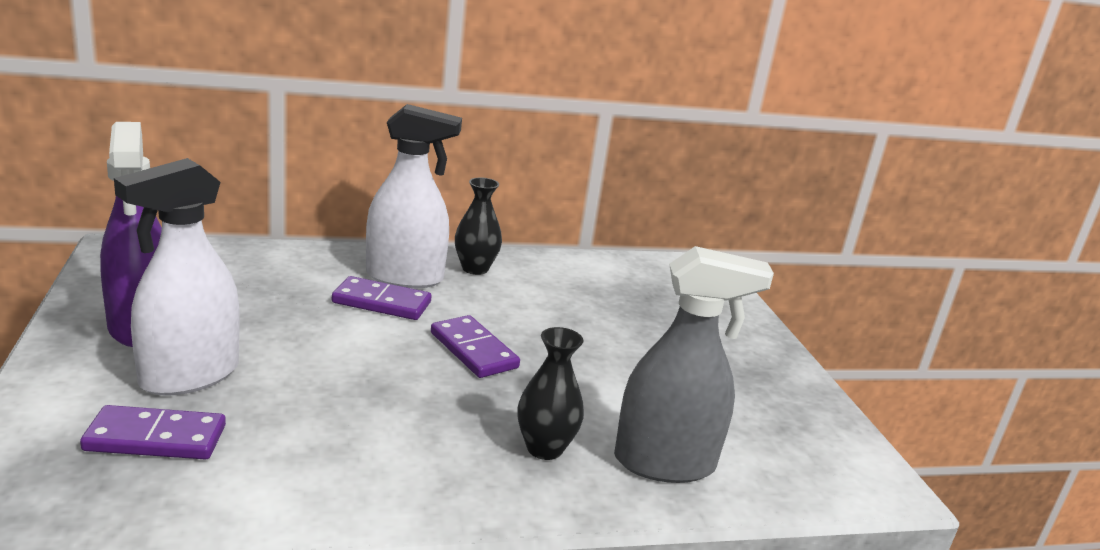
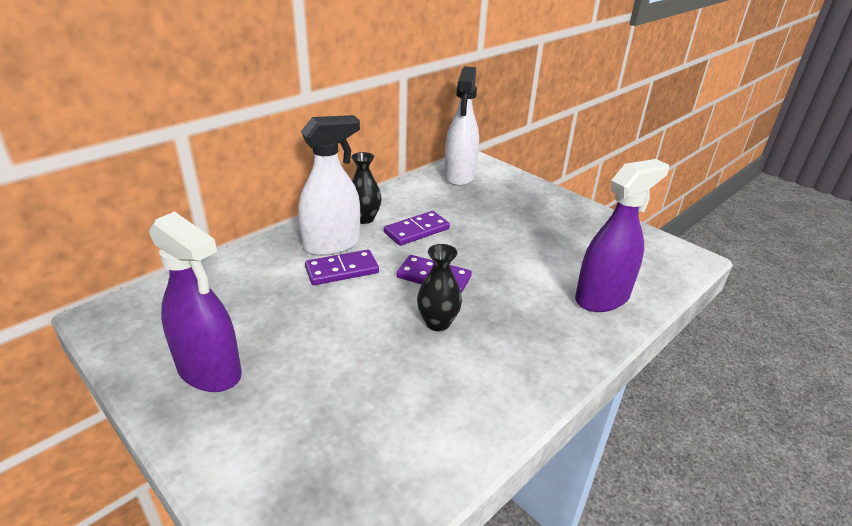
camera: 30 degrees left, 10 degrees up
(155, 438) = (335, 447): purple domino -> purple domino (417, 231)
(189, 376) = (294, 389): white spray bottle -> white spray bottle (459, 176)
(544, 448) = (543, 321): black vase -> black vase (437, 323)
(665, 463) = (602, 298): grey spray bottle -> purple spray bottle

